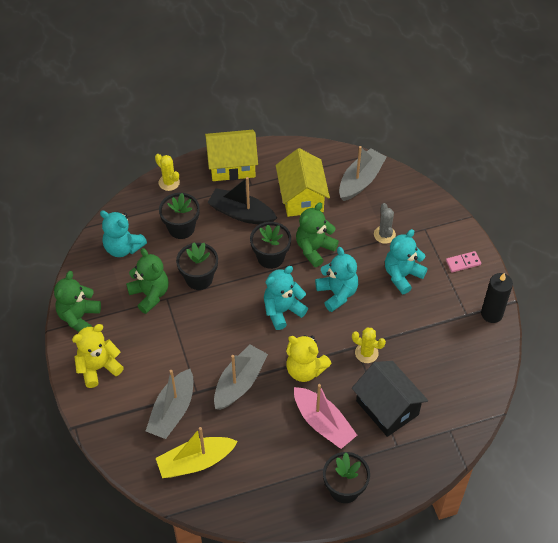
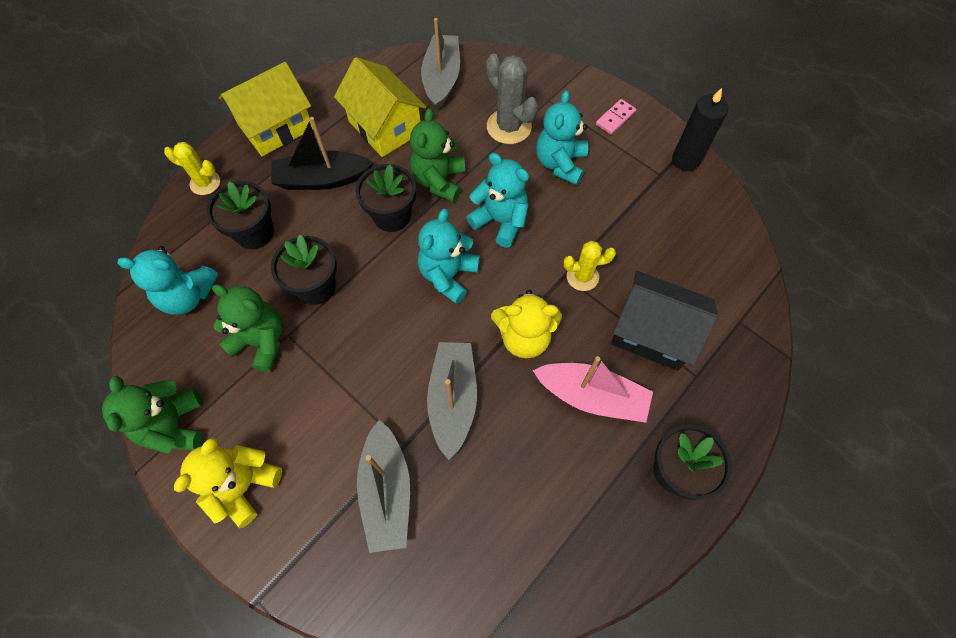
camera: 30 degrees left, 10 degrees up
(195, 462) = (463, 549): yellow boat -> none
(384, 235) = (509, 127): grey cactus -> grey cactus, size x1.57

